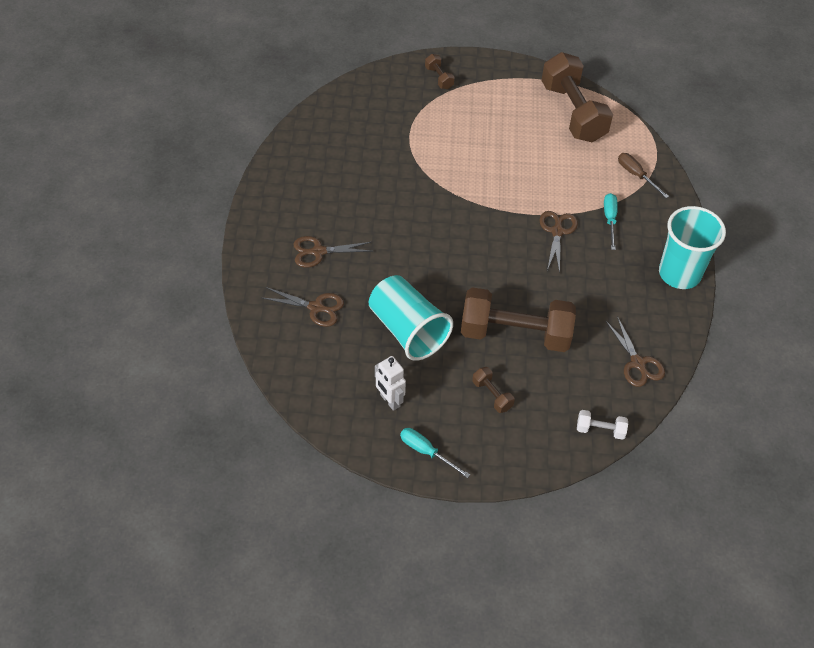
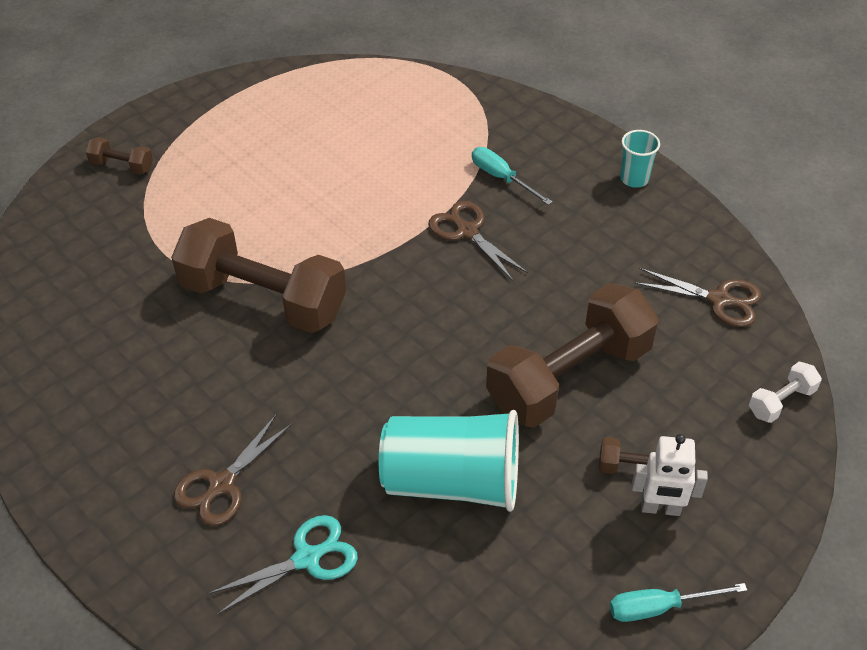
camera: 45 degrees left, 5 degrees down
(316, 307) = (306, 558): brown scissors -> turquoise scissors
(389, 400) = (541, 587): white robot -> white robot (660, 508)
(573, 112) = (323, 99): brown dumbbell -> brown dumbbell (263, 299)
(636, 175) = (468, 115): brown screwdriver -> none
(679, 273) = (634, 179): turquoise cup -> turquoise cup, size x0.48

